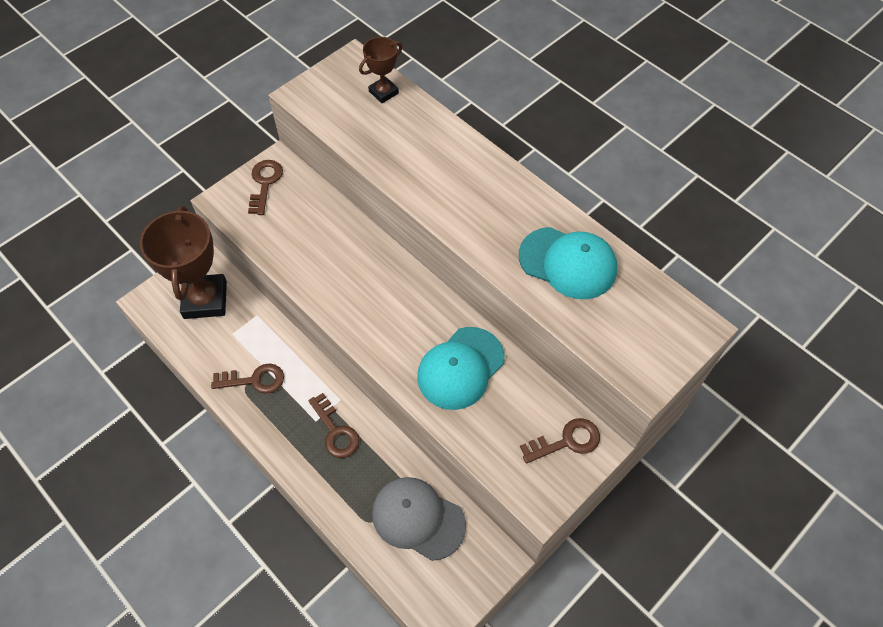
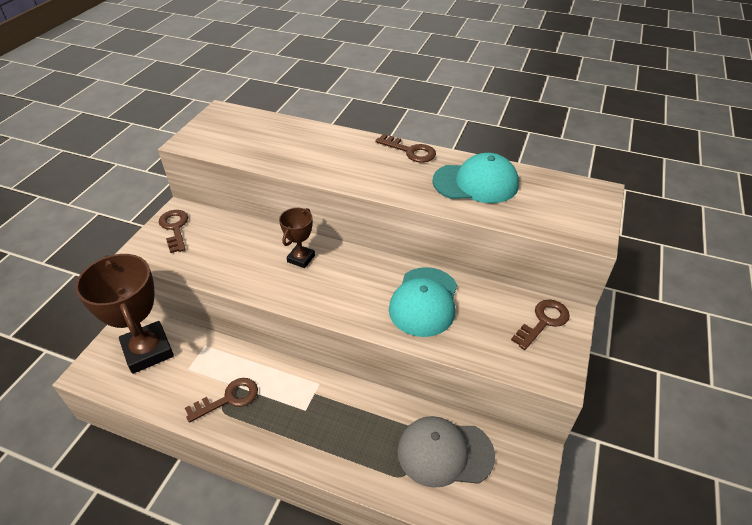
camera: 25 degrees left, 15 degrees down
(335, 431) = (328, 411): brown key -> brown key (410, 151)
(383, 92) = (258, 123): brown trophy -> brown trophy (301, 258)

